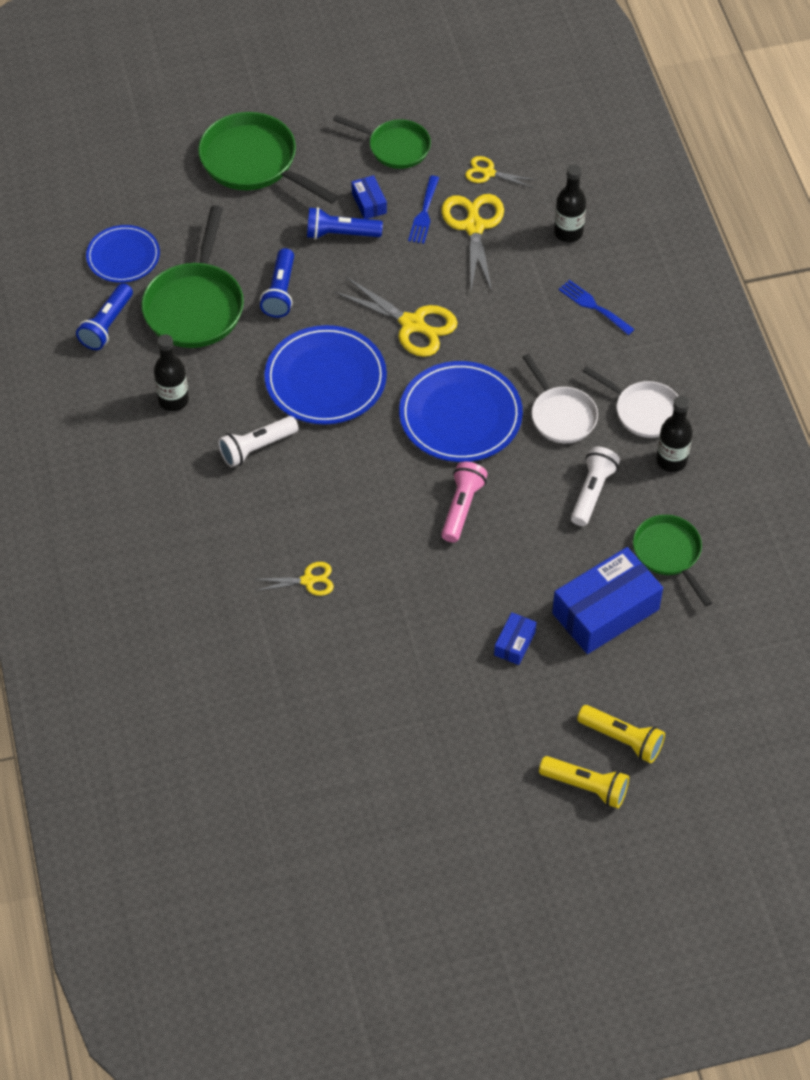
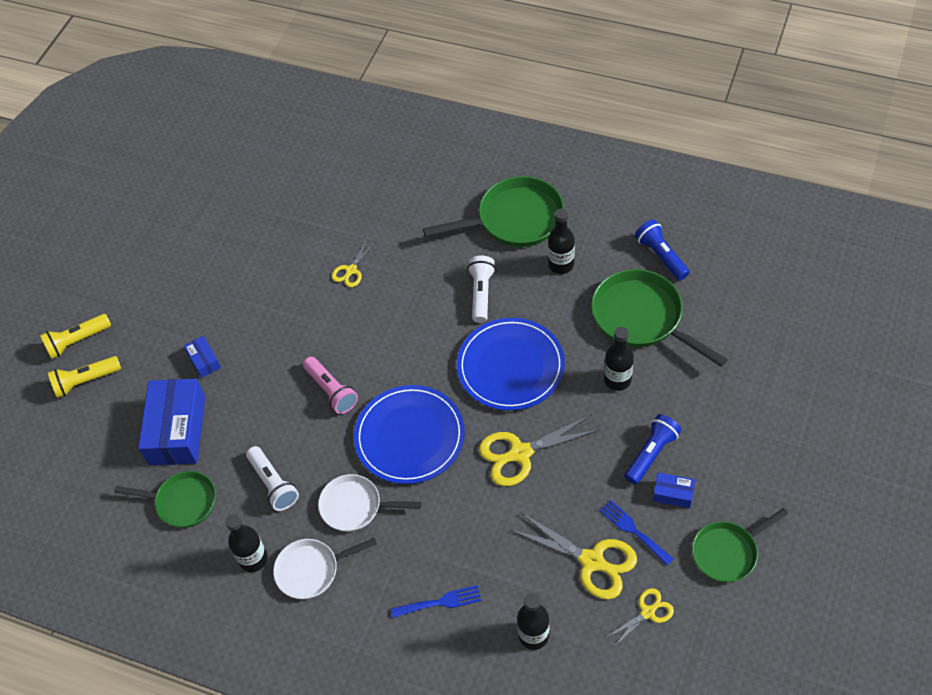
camera: 130 degrees right, 0 degrees up
(123, 256) = (725, 295): blue plate -> none
(254, 162) = (775, 432): green pan -> green pan (515, 219)
(280, 292) = (617, 380): blue flashlight -> black bottle

